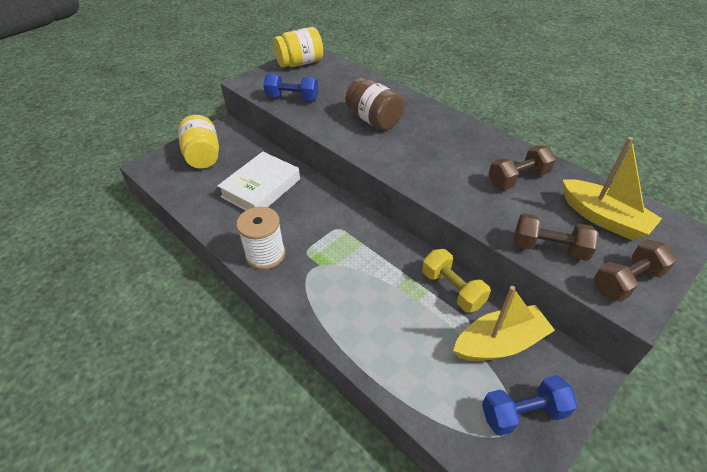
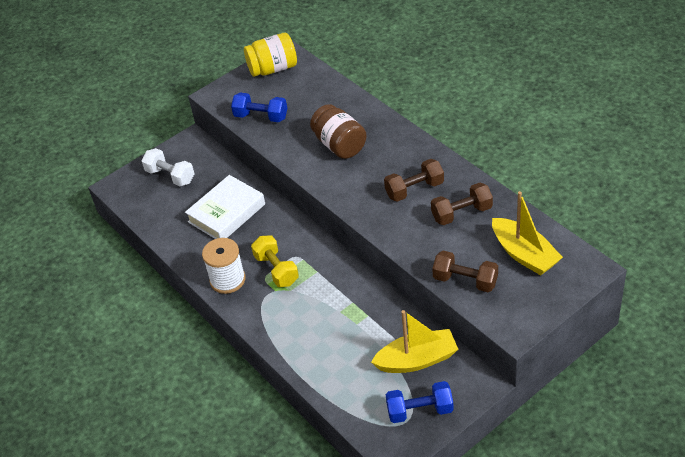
camera: 10 degrees right, 0 degrees up
(203, 156) = (170, 176): yellow jar -> white dumbbell
(452, 289) = (389, 315): yellow dumbbell -> yellow dumbbell (276, 270)
(626, 281) = (518, 310): brown dumbbell -> brown dumbbell (414, 189)

